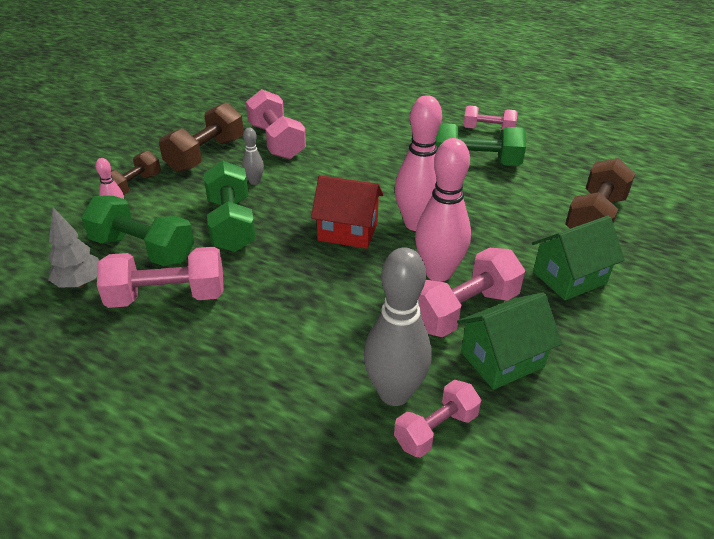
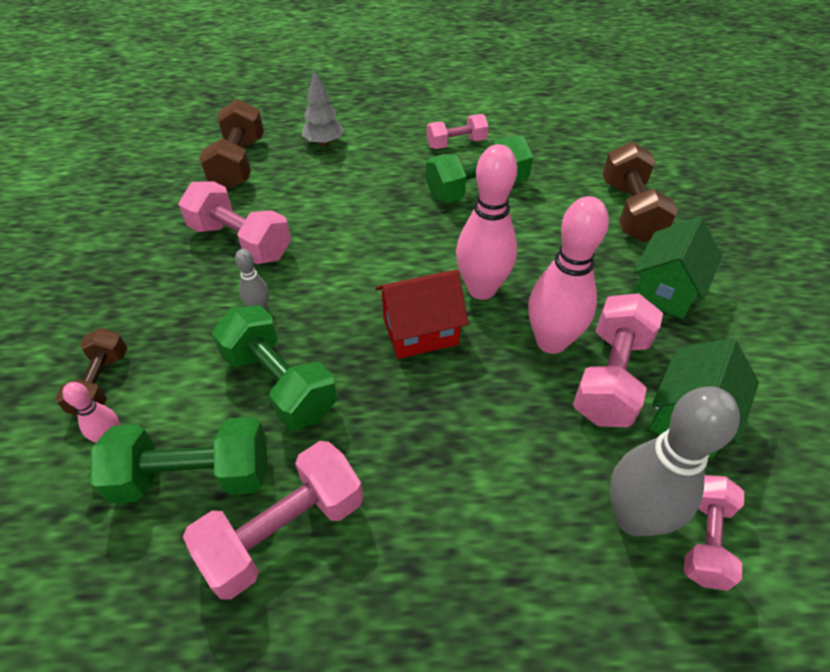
camera: 30 degrees left, 10 degrees up
(80, 283) = (146, 576): grey tree -> grey tree (324, 143)
(205, 155) = (165, 295): brown dumbbell -> brown dumbbell (238, 163)

